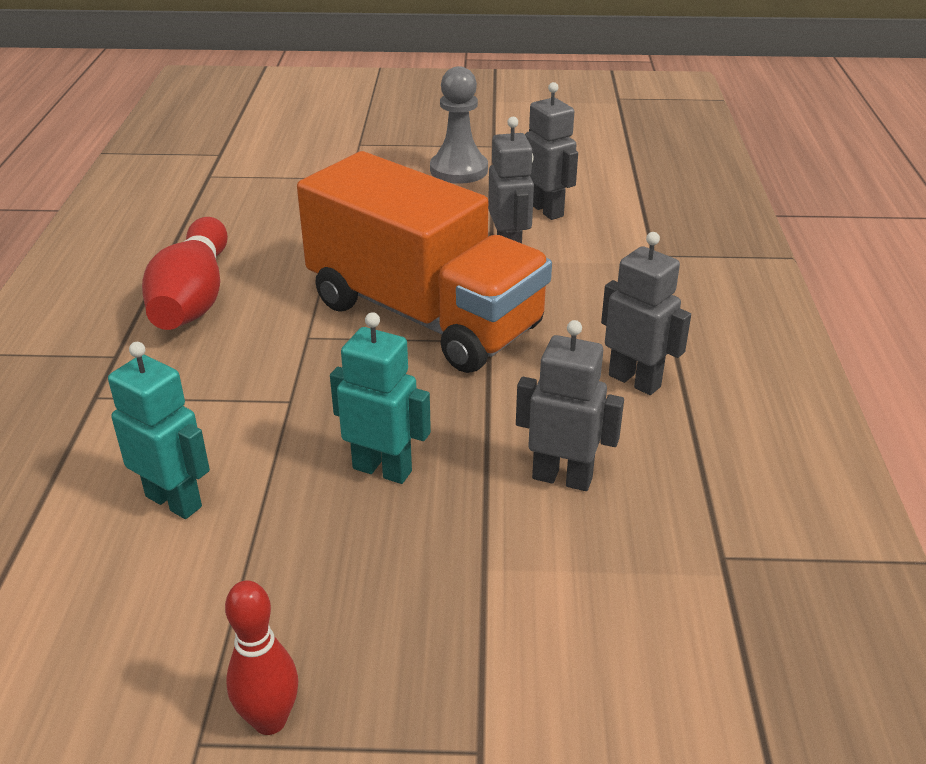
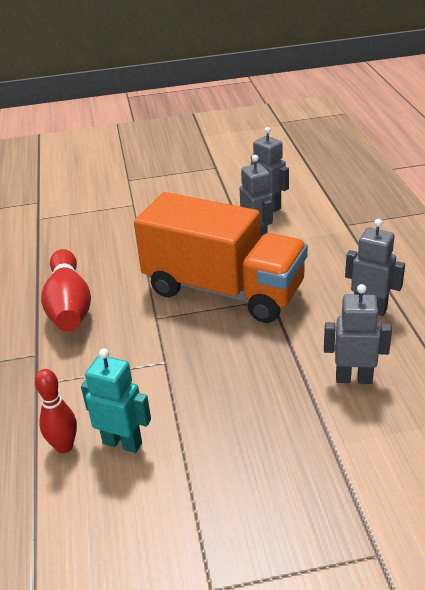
camera: 10 degrees left, 0 degrees up
(270, 720) = (248, 566): red bowling pin -> red bowling pin (64, 446)
(382, 469) = (243, 395): turquoise robot -> none
(459, 170) = (201, 188): grey pawn -> none

